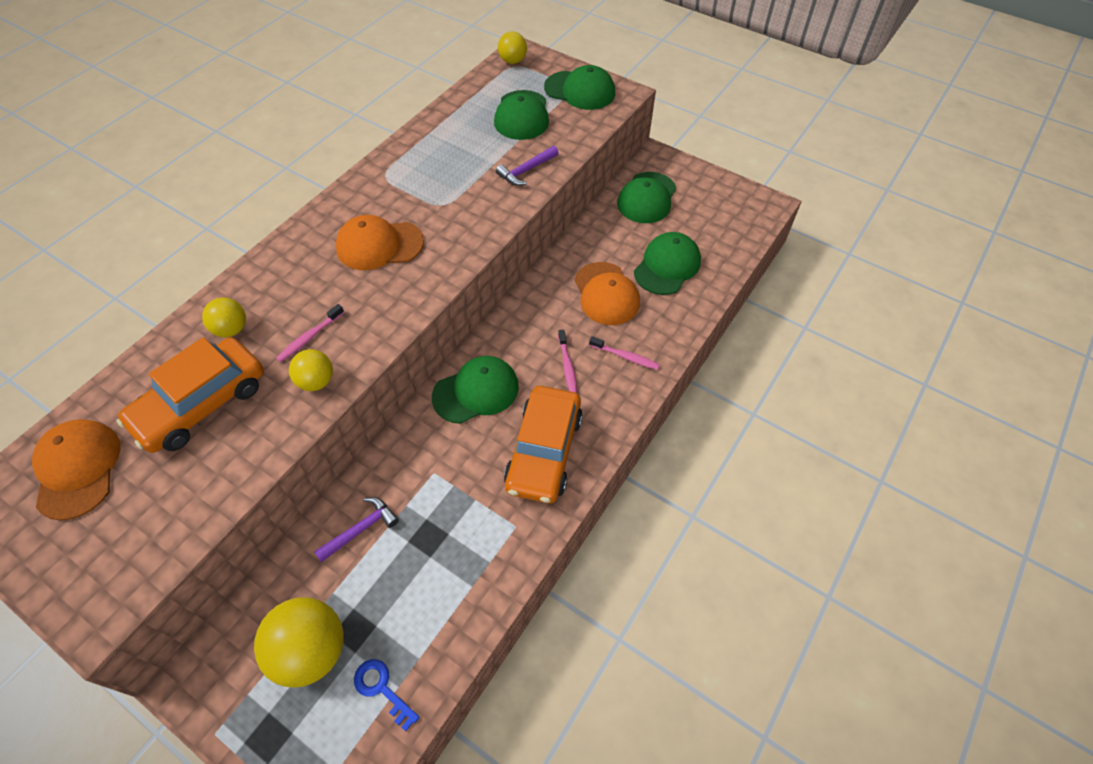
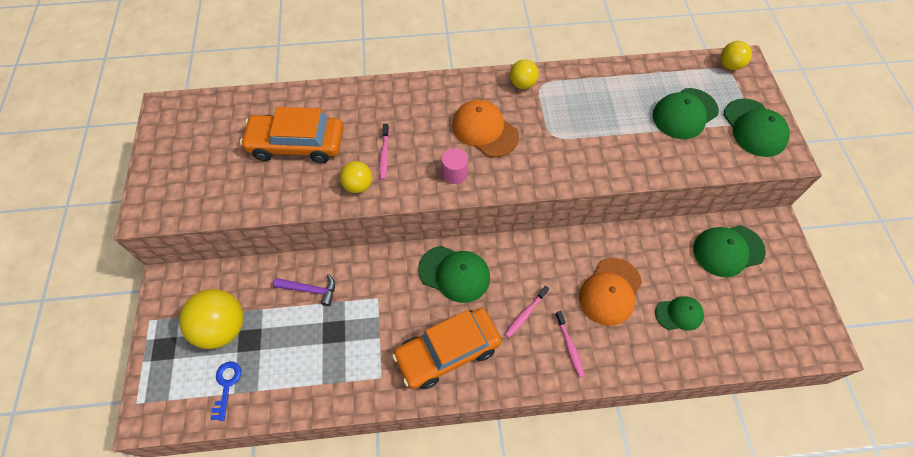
camera: 50 degrees right, 5 degrees up
(78, 469) = (216, 128): orange cap -> none
(231, 329) = (354, 113): yellow ball -> yellow ball (522, 84)
(309, 337) = (384, 155): pink toothbrush -> pink toothbrush turned 90 degrees counterclockwise
(395, 297) = (454, 173): none -> pink cylinder
(526, 171) = (636, 158): purple hammer -> none
(667, 266) = (679, 314): green cap -> green cap, size x0.63

